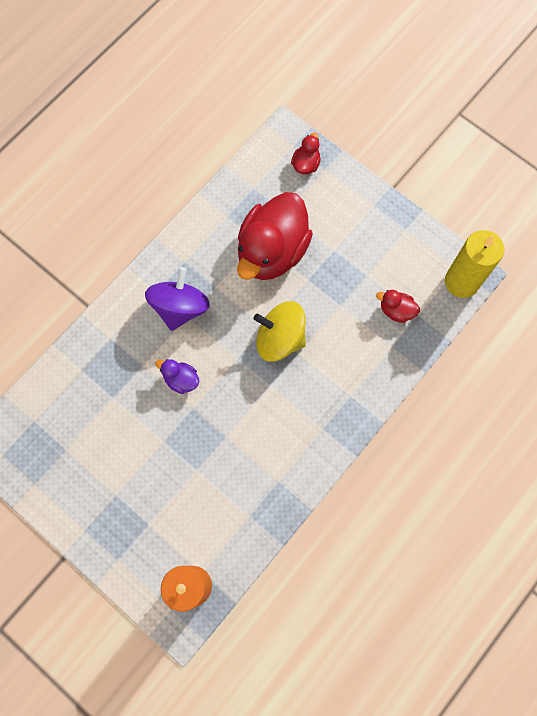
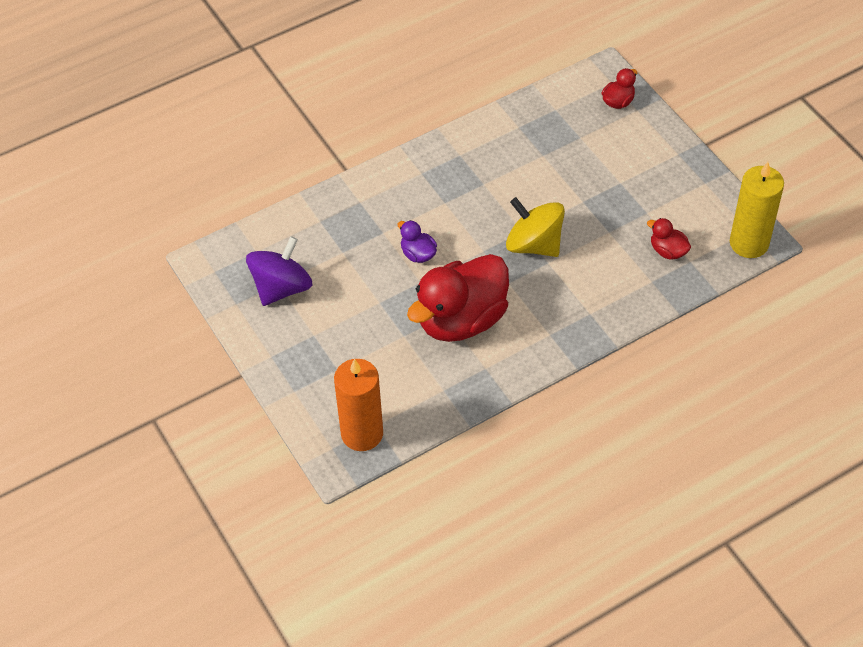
camera: 20 degrees right, 20 degrees down
(180, 307) = (440, 192): purple spinning top -> purple spinning top (281, 288)
(272, 251) = (554, 168): red duck -> red duck (461, 320)

